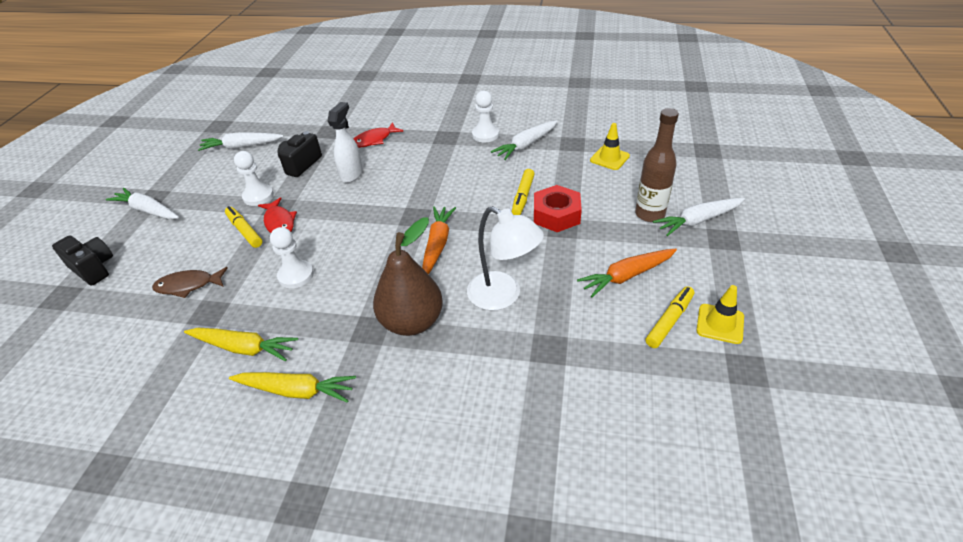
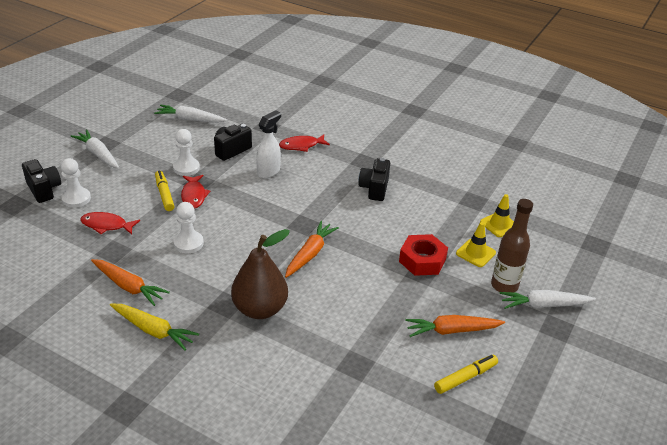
camera: 15 degrees right, 5 degrees down
(188, 285) = (106, 225): brown fish -> red fish
(244, 348) = (128, 286): yellow carrot -> orange carrot
(470, 160) = (374, 189): none -> black camera
(485, 135) = (400, 169): white pawn -> white pawn (76, 199)
(503, 296) = (341, 313): white lamp -> none
(523, 196) = (402, 235): yellow marker -> none
(526, 145) = (430, 190): white carrot -> none
(720, 324) = (506, 394): yellow traffic cone -> yellow traffic cone (475, 253)

